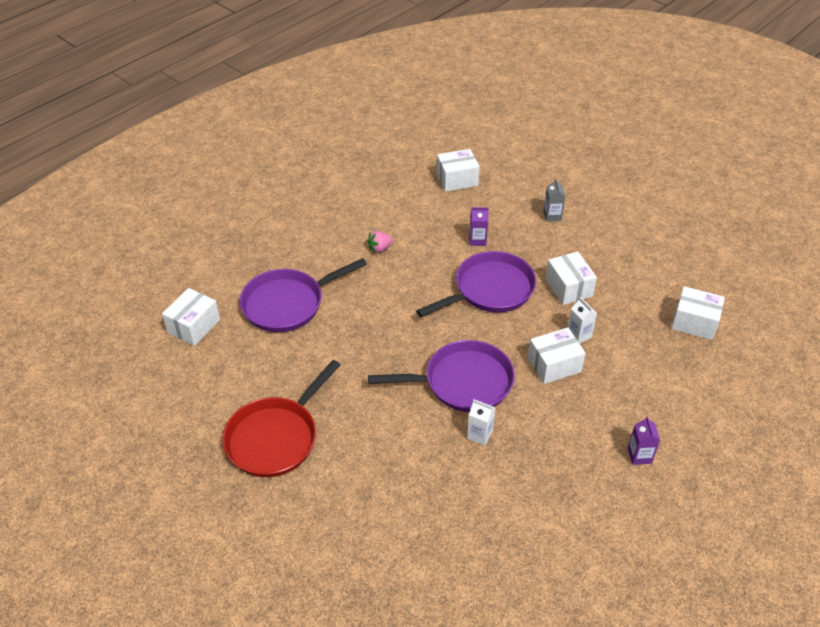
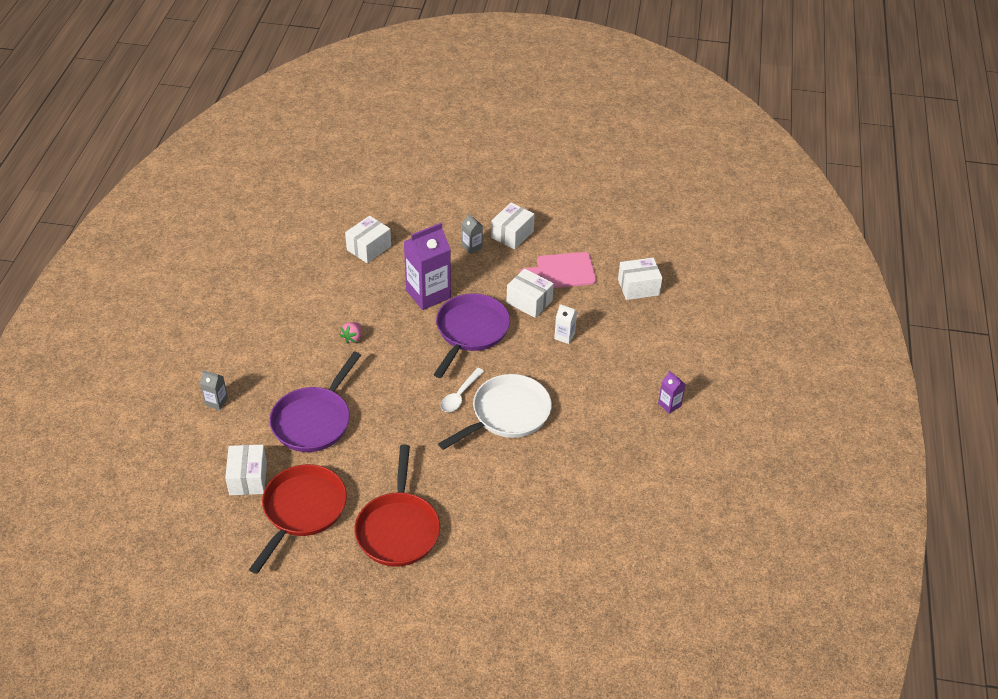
camera: 35 degrees left, 0 degrees up
(211, 376) = (302, 510): none -> red pan
(225, 251) = (216, 402): none -> grey carton
(432, 343) = (460, 395): none -> white spoon
(462, 382) = (507, 414): purple pan -> white pan
(477, 240) = (428, 294): purple carton -> purple carton, size x2.14
(479, 434) = (550, 447): white carton -> none
(554, 365) = (563, 368): white box -> white box (512, 234)
(625, 273) = (562, 271): none -> pink cutting board

